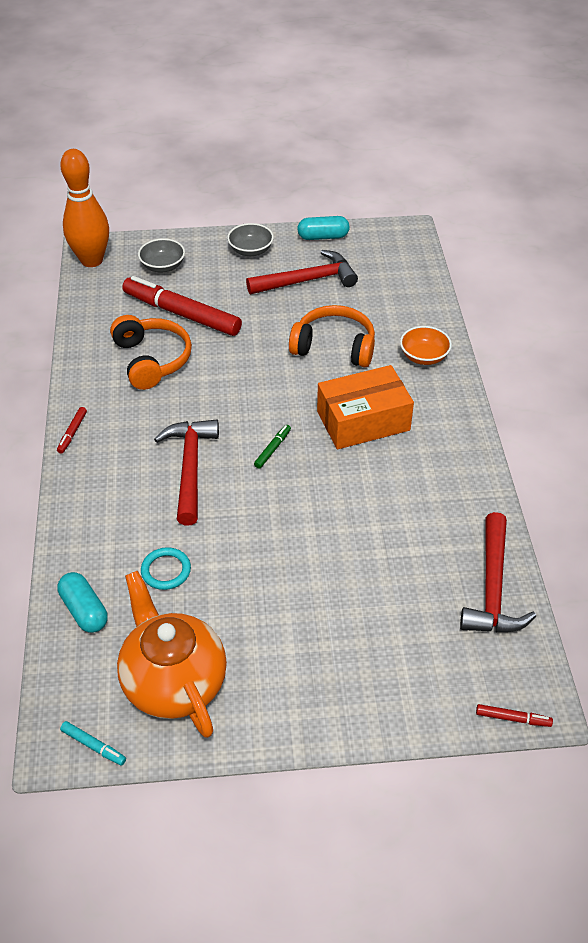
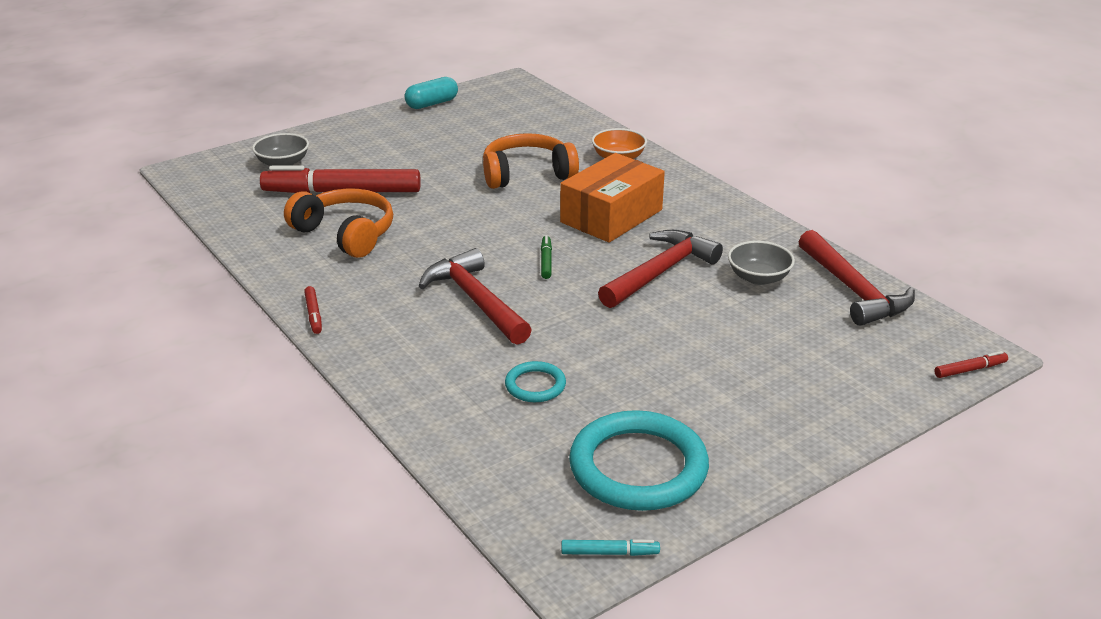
camera: 30 degrees left, 15 degrees down
(84, 610) = (479, 448): turquoise capsule -> none
(92, 260) = (194, 179): orange bowling pin -> none
(173, 682) = (638, 467): orange teapot -> turquoise ring
(251, 250) = (367, 130): grey bowl -> grey bowl (758, 278)
(307, 280) = (449, 136): red hammer -> red hammer (660, 272)

